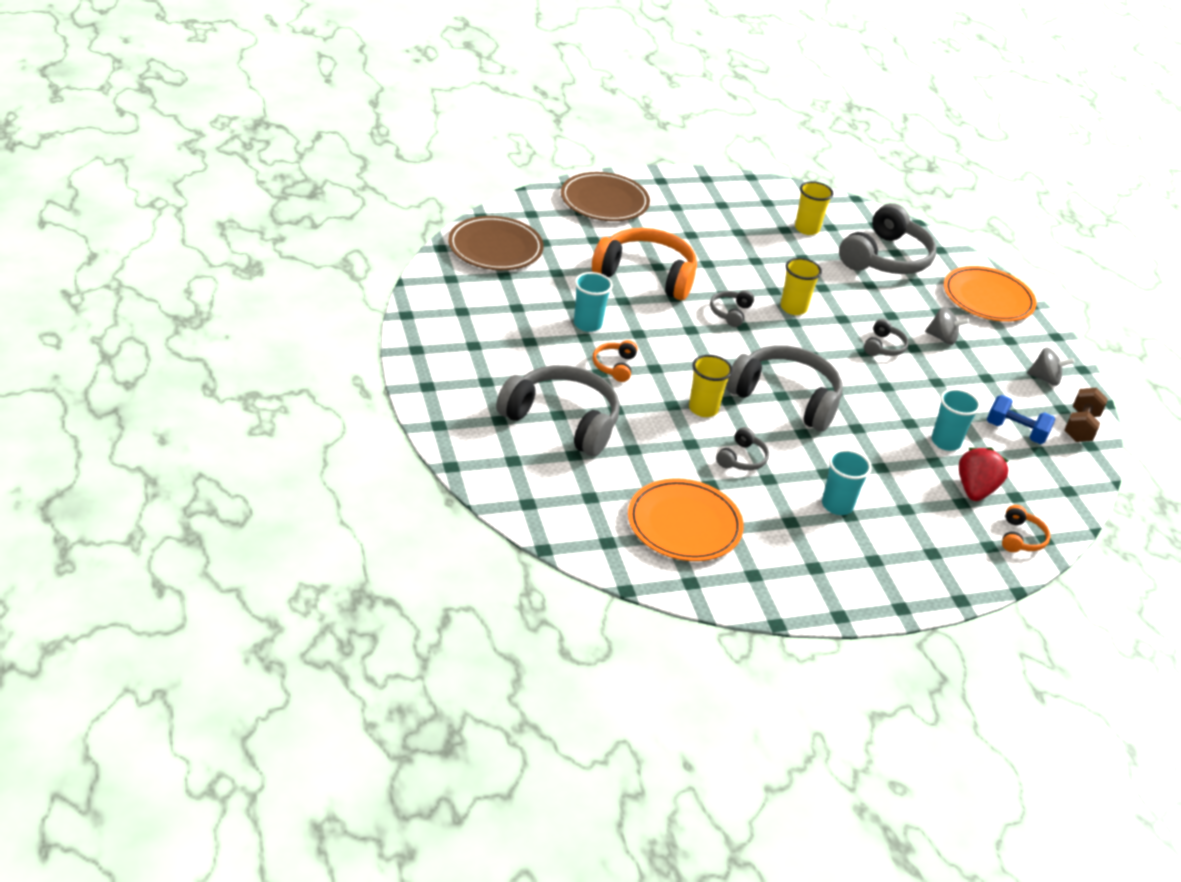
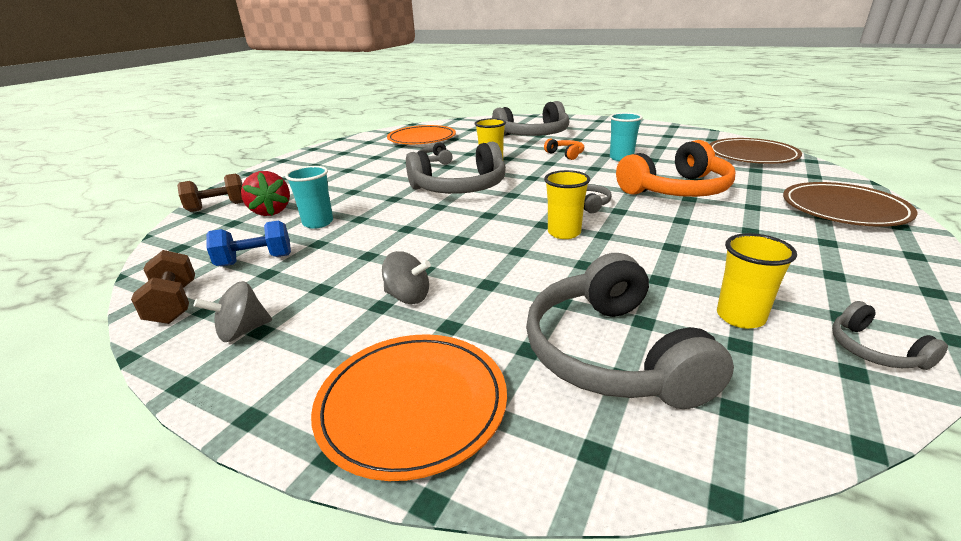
camera: 140 degrees right, 10 degrees down
(837, 505) = (359, 169): turquoise cup -> none
(883, 347) = (450, 252): grey headphones -> grey headphones (874, 350)
(942, 338) = (408, 297): grey spinning top -> grey spinning top turned 135 degrees counterclockwise
(1021, 538) = (218, 207): orange headphones -> brown dumbbell

